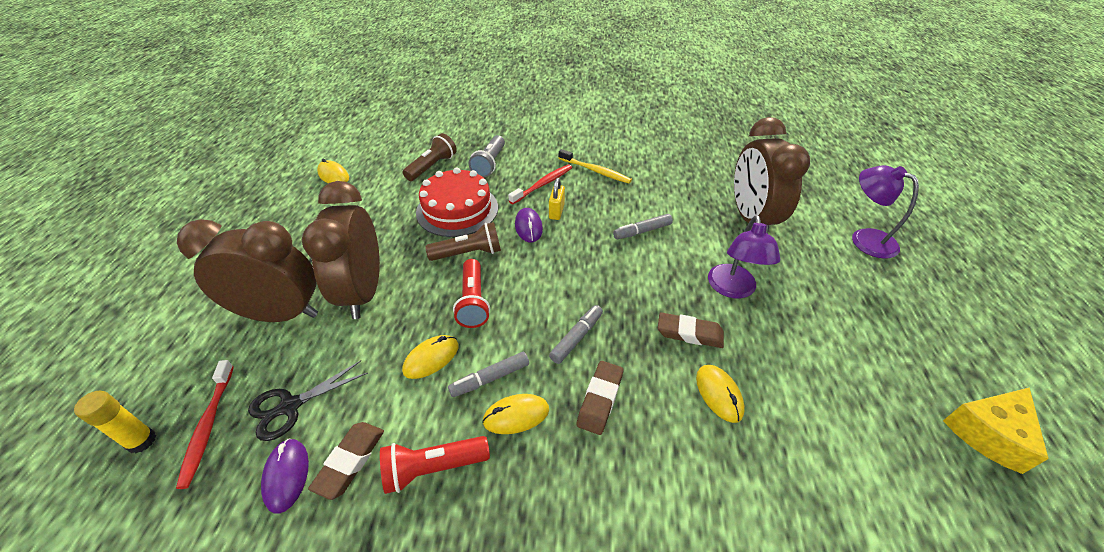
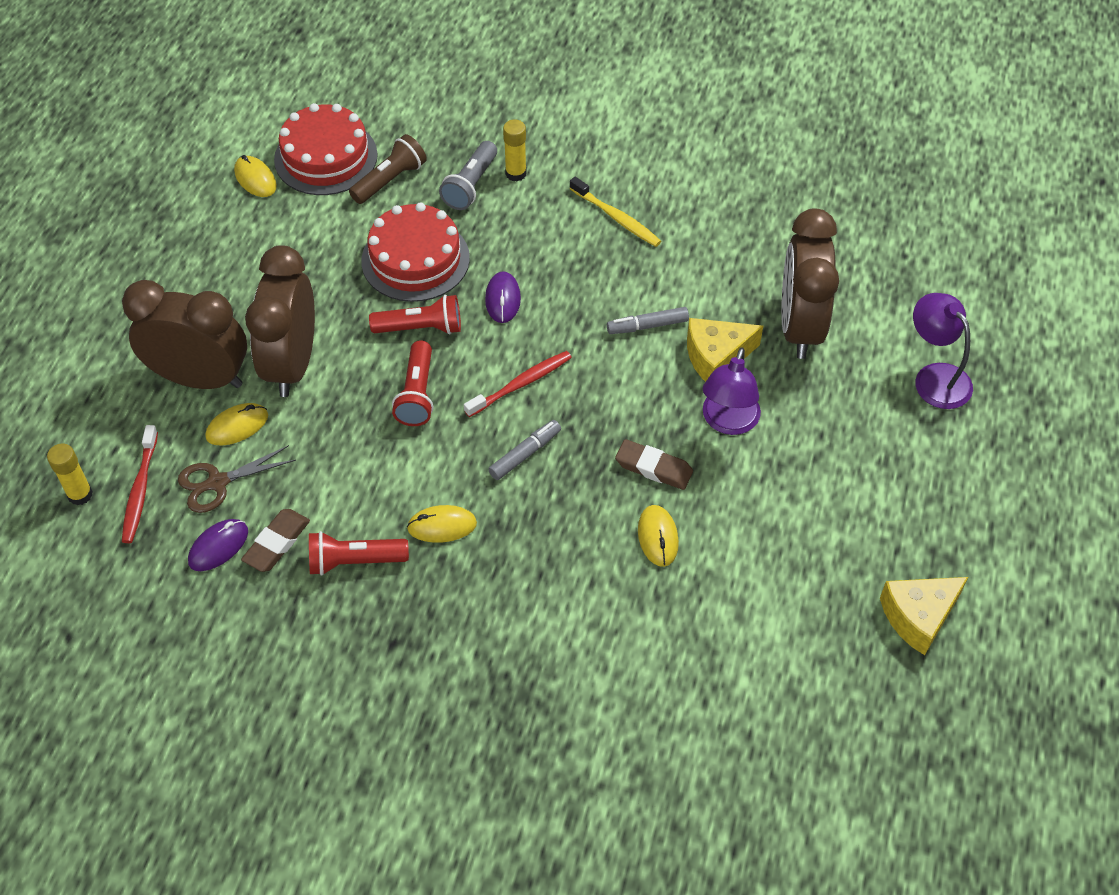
camera: 10 degrees right, 10 degrees up
(286, 475) = (218, 546): purple mouse -> purple mouse turned 45 degrees clockwise
(290, 406) = (218, 482): black scissors -> brown scissors
(385, 159) = (326, 157): none -> red cake
(431, 358) = (362, 454): yellow mouse -> yellow mouse (237, 426)
(468, 253) = (421, 328): brown flashlight -> red flashlight
(490, 378) = (422, 485): grey marker -> none
(519, 155) = (516, 173): none -> yellow glue stick
(543, 184) = (537, 232): red toothbrush -> red toothbrush (521, 384)
(556, 211) = (544, 280): yellow padlock -> none
(600, 399) = (531, 523): brown eraser -> none
(701, 245) = (716, 357): none -> yellow cheese

